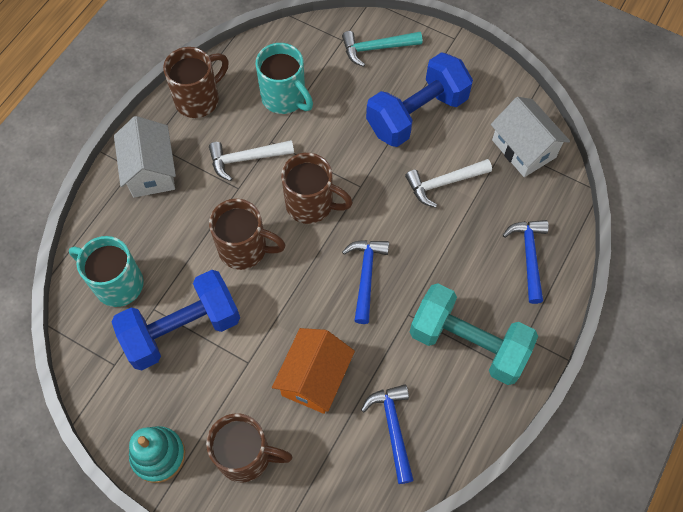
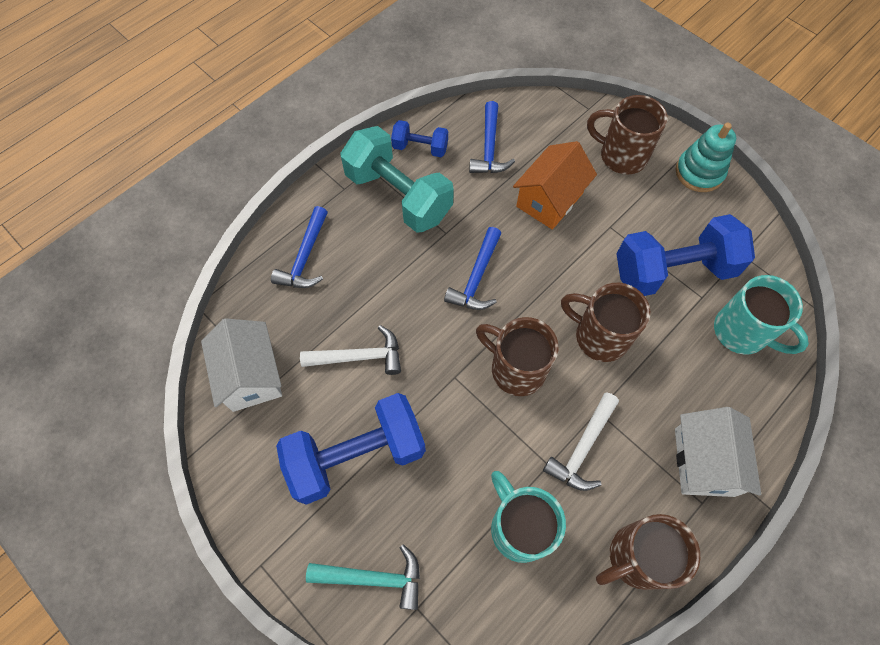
camera: 165 degrees left, 0 degrees up
(246, 159) = (583, 448): white hammer -> white hammer turned 120 degrees clockwise
(467, 408) = (420, 148): none -> blue dumbbell

